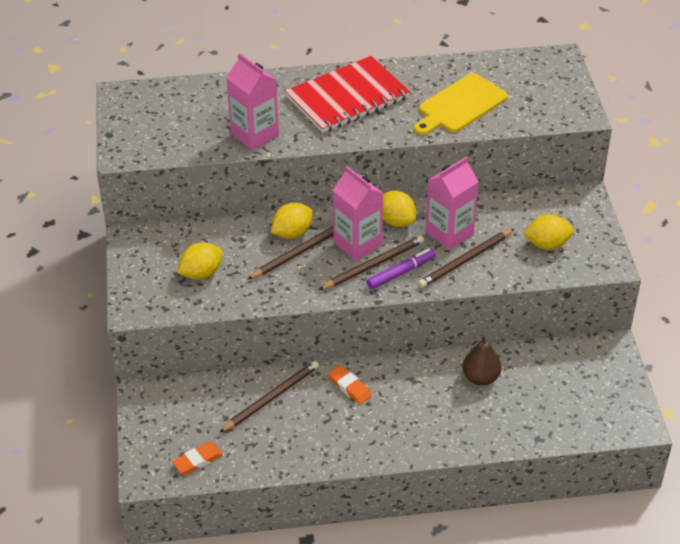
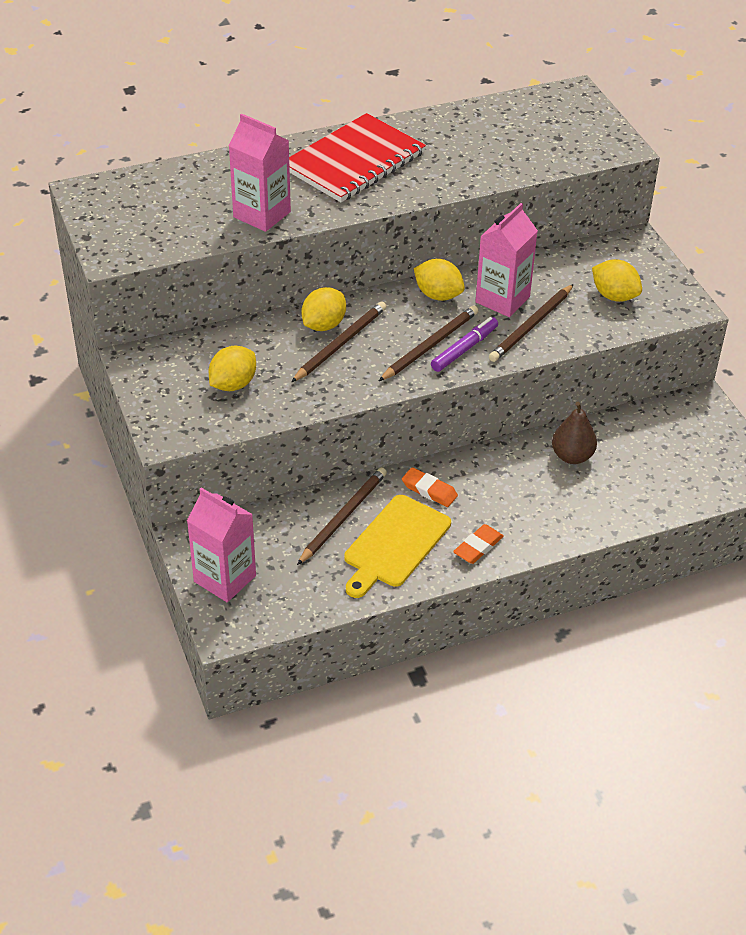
camera: 15 degrees left, 0 degrees up
(198, 460) = (281, 600): orange eraser -> orange eraser (478, 547)
(357, 244) = (403, 326): pink carton -> pink carton (225, 578)
(460, 105) = (485, 154): yellow cutting board -> yellow cutting board (395, 544)
(547, 244) = (614, 296): yellow lemon -> yellow lemon turned 60 degrees clockwise

